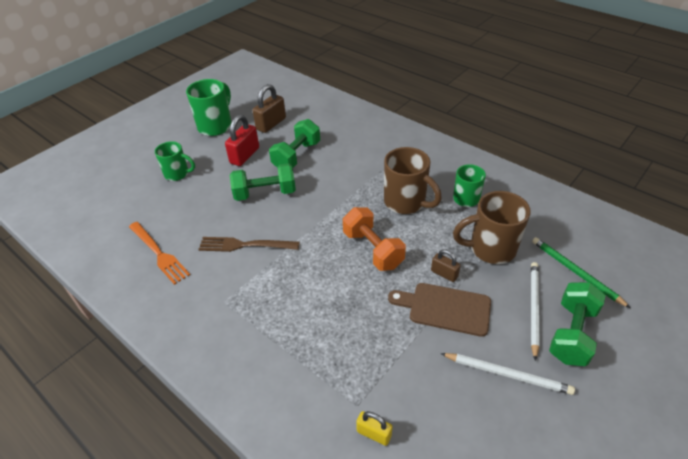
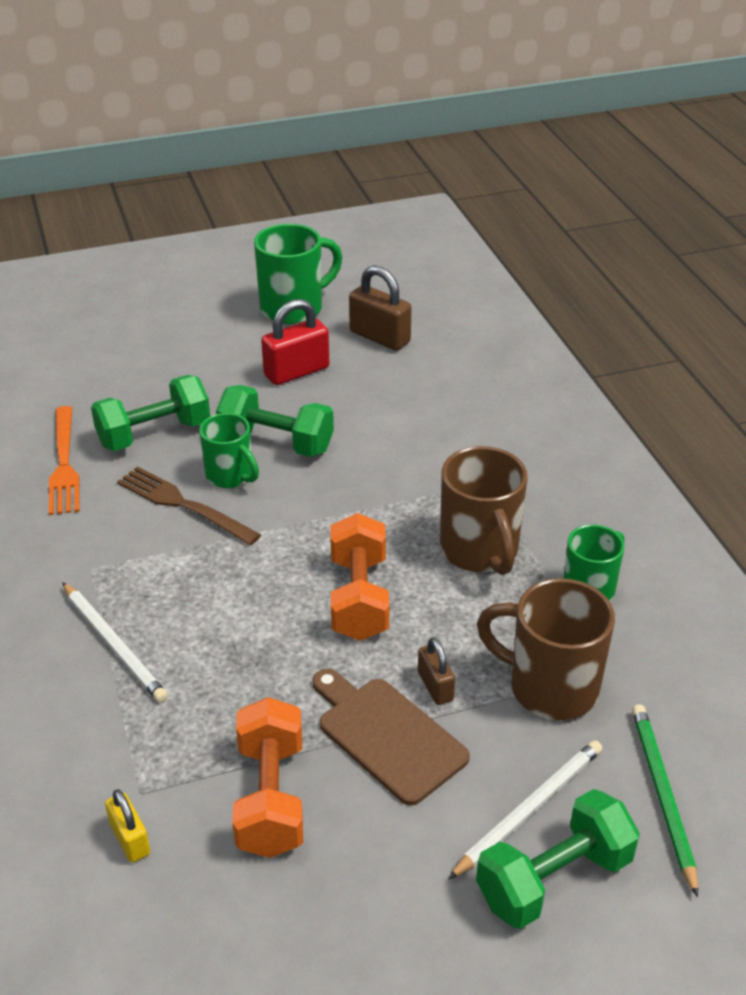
camera: 30 degrees right, 5 degrees down
(178, 174) = (179, 361): green mug -> green mug (231, 476)
(271, 124) = (380, 337): brown padlock -> brown padlock turned 60 degrees clockwise
(296, 156) = (374, 404): green dumbbell -> green dumbbell (154, 434)
(421, 369) = (270, 797): none -> orange dumbbell
(507, 374) = (390, 875): white pencil -> white pencil (114, 645)

